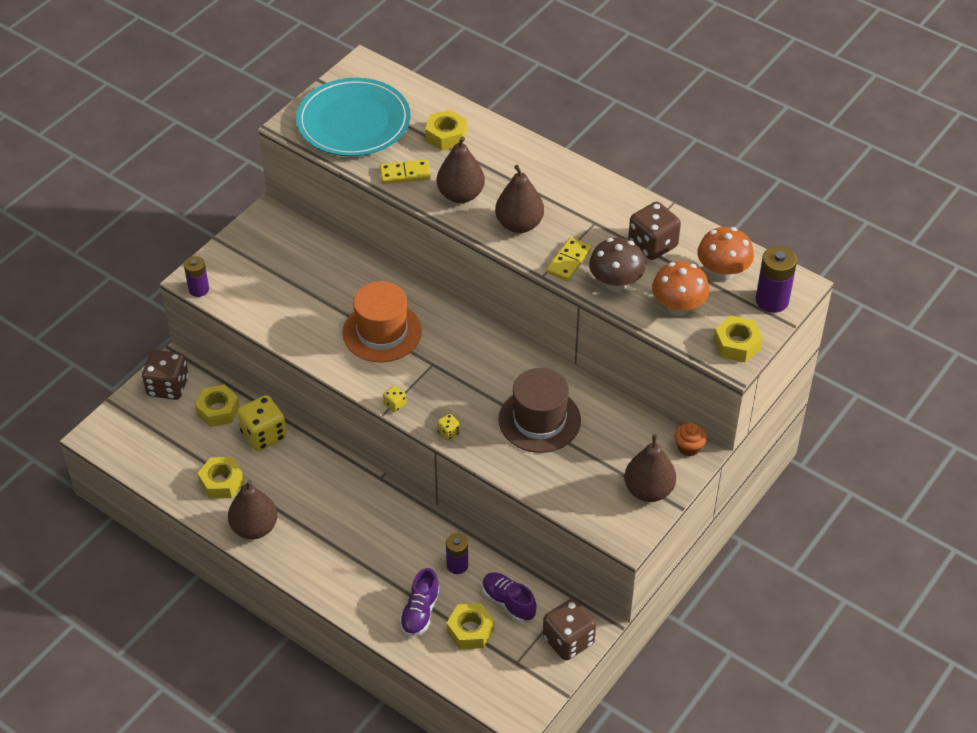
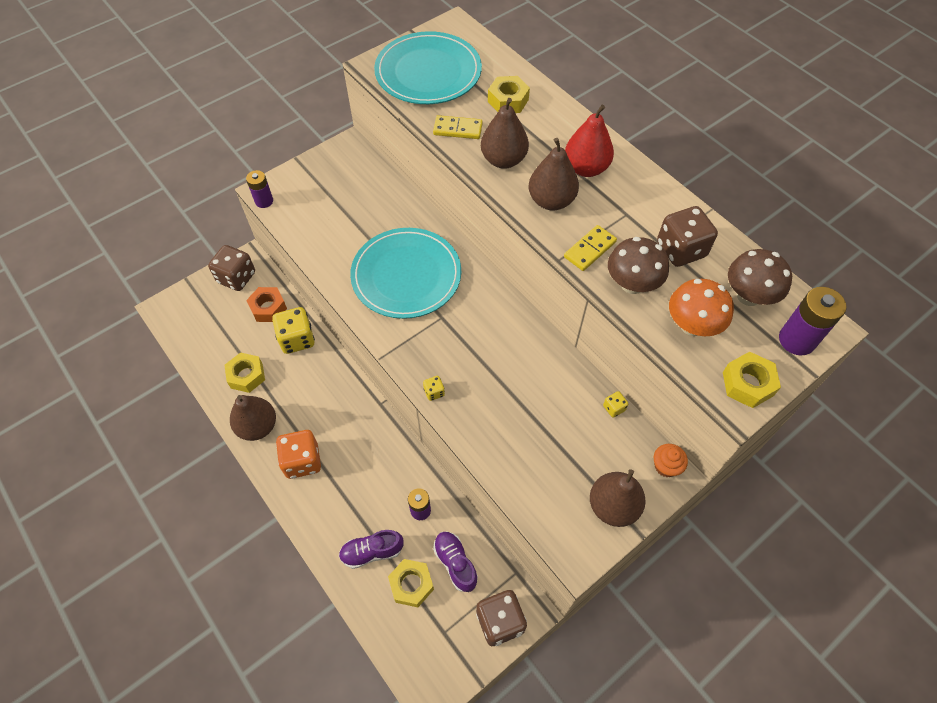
camera: 15 degrees right, 10 degrees up
(218, 410) = (268, 308): yellow nut -> orange nut
(316, 549) = (302, 461): none -> orange dice
(382, 332) = (406, 275): orange hat -> turquoise plate
(395, 404) = (394, 351): yellow dice -> yellow dice (614, 408)
(420, 612) = (372, 552): purple shoe -> purple shoe turned 45 degrees clockwise
(539, 420) = (524, 399): brown hat -> none
(543, 187) = (586, 168): none -> red pear
(722, 272) = (748, 296): orange mushroom -> brown mushroom

